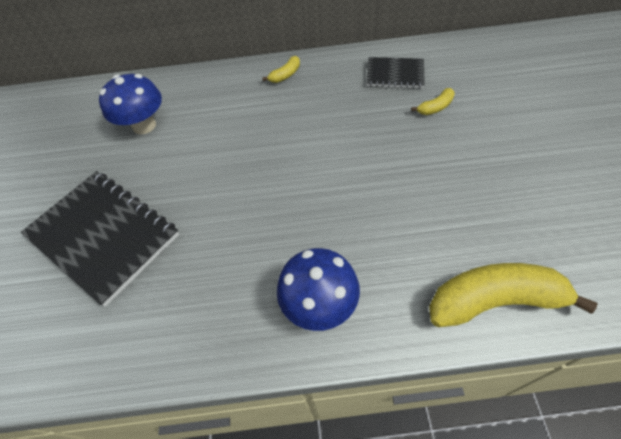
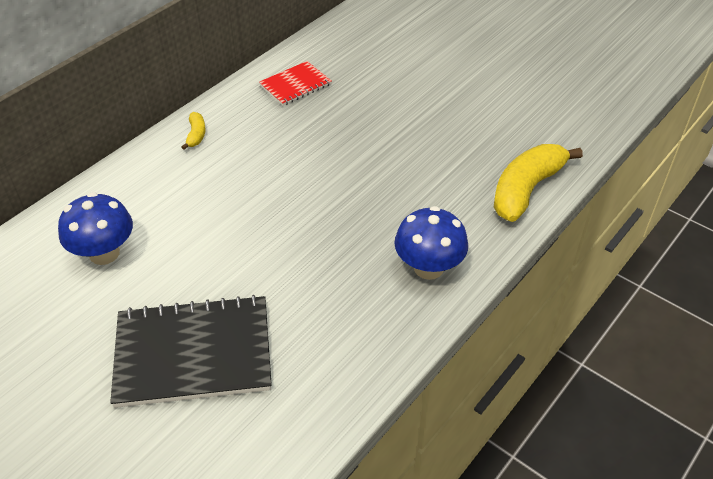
camera: 50 degrees left, 10 degrees down
(395, 74) = (295, 85): black notebook -> red notebook
(435, 107) = (356, 93): yellow banana -> none

